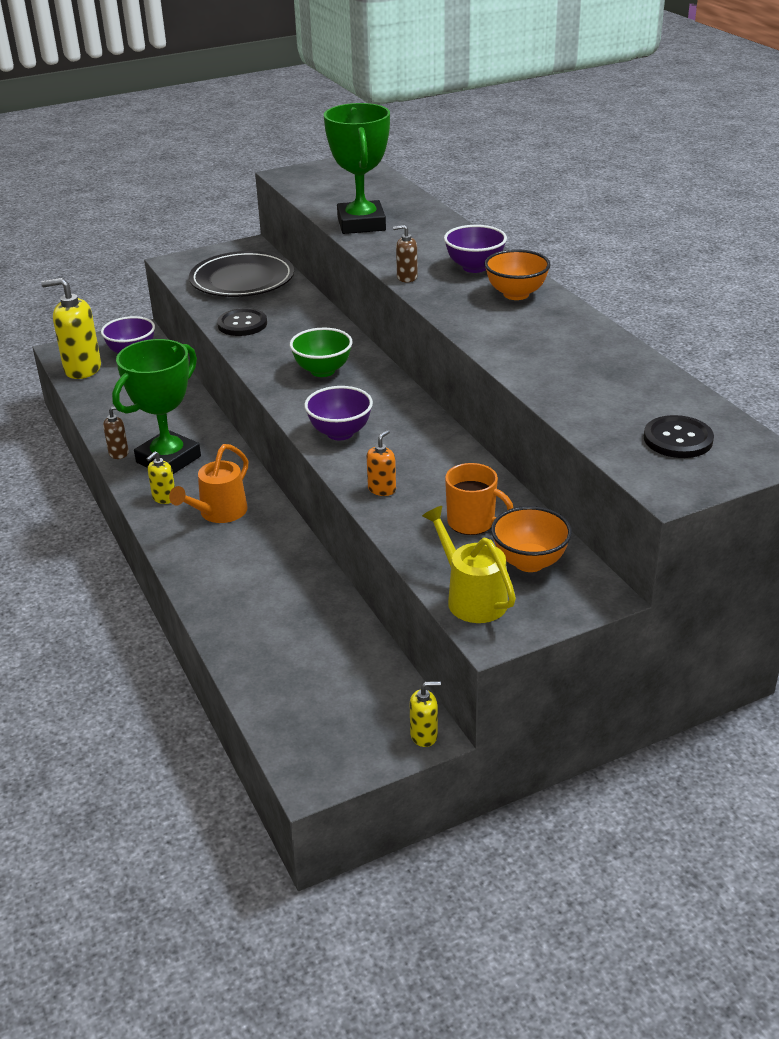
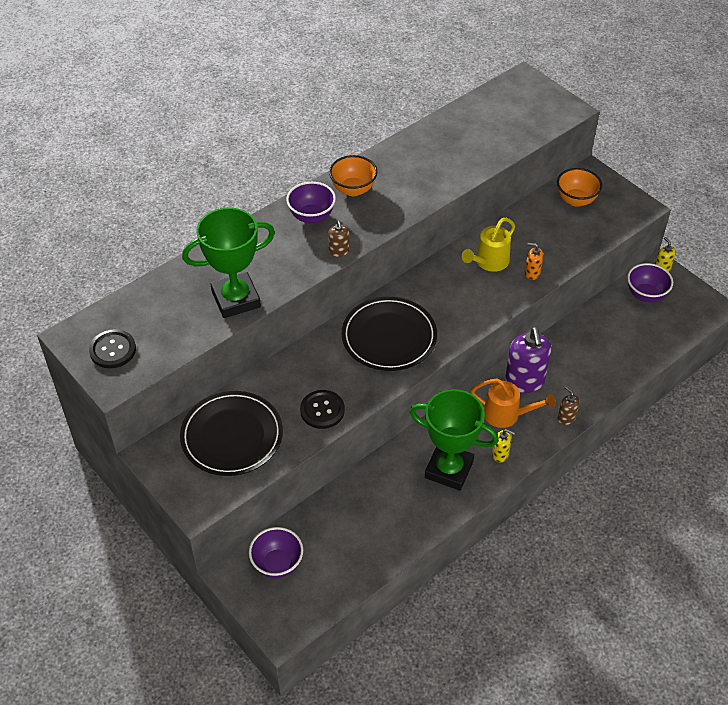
camera: 105 degrees left, 15 degrees up
(82, 369) = (317, 596): yellow soap dispenser -> none
(119, 453) = (450, 508): brown soap dispenser -> brown soap dispenser (566, 418)
(262, 537) = (524, 381): none -> purple soap dispenser
(322, 371) = (389, 337): green bowl -> black plate
(340, 433) = (473, 307): purple bowl -> purple bowl (645, 295)
(471, 597) = (617, 219): yellow watering can -> yellow watering can (488, 262)
(472, 523) = (549, 227): orange mug -> none
(678, 439) = (519, 108): black button -> black button (113, 350)

